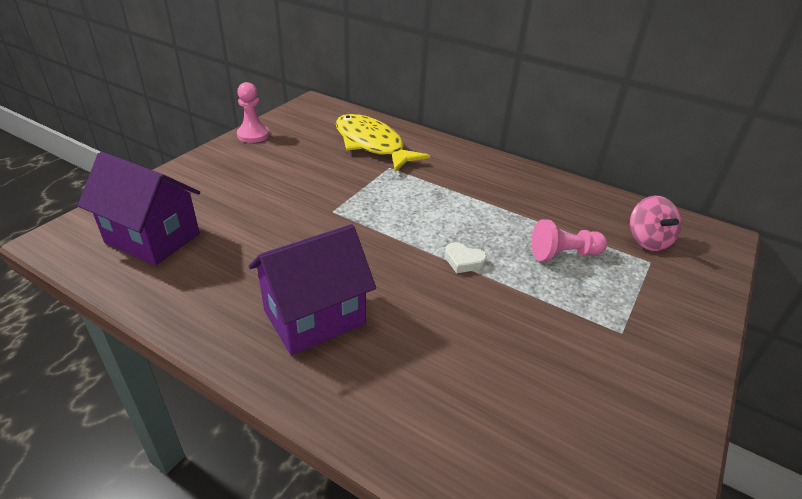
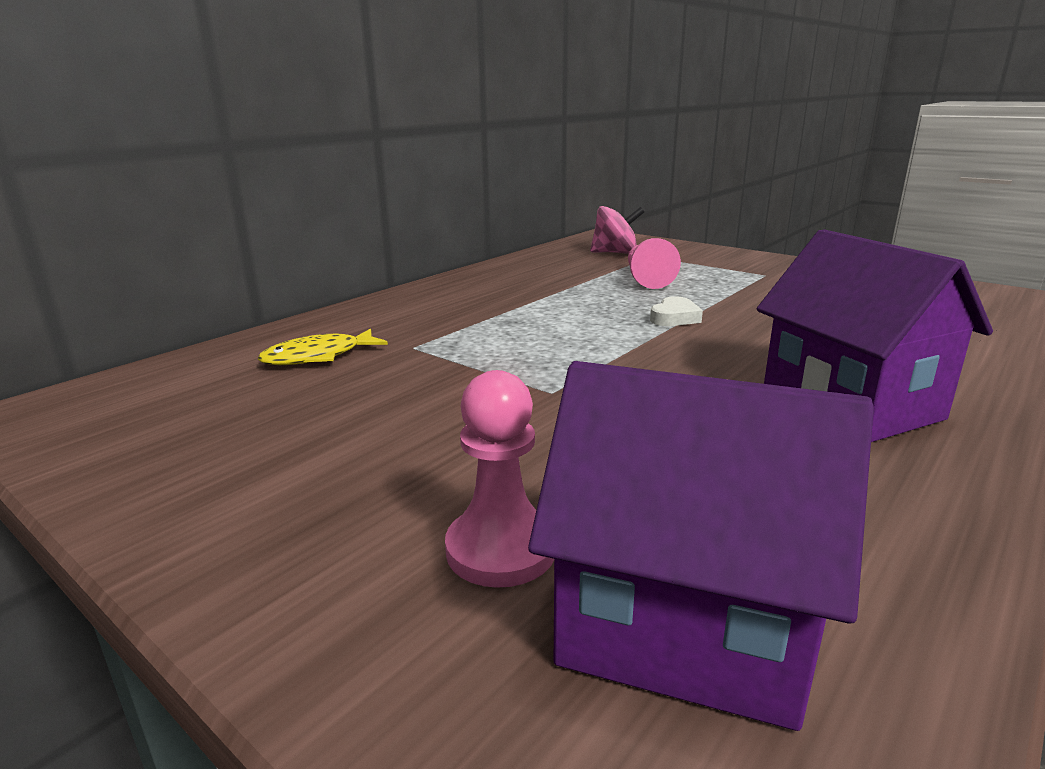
camera: 80 degrees left, 15 degrees down
(153, 238) = (683, 626): purple house -> purple house turned 75 degrees clockwise
(253, 135) = (141, 491): pink pawn -> pink pawn (501, 549)
(372, 144) = (318, 357): yellow fish -> yellow fish, size x0.52

